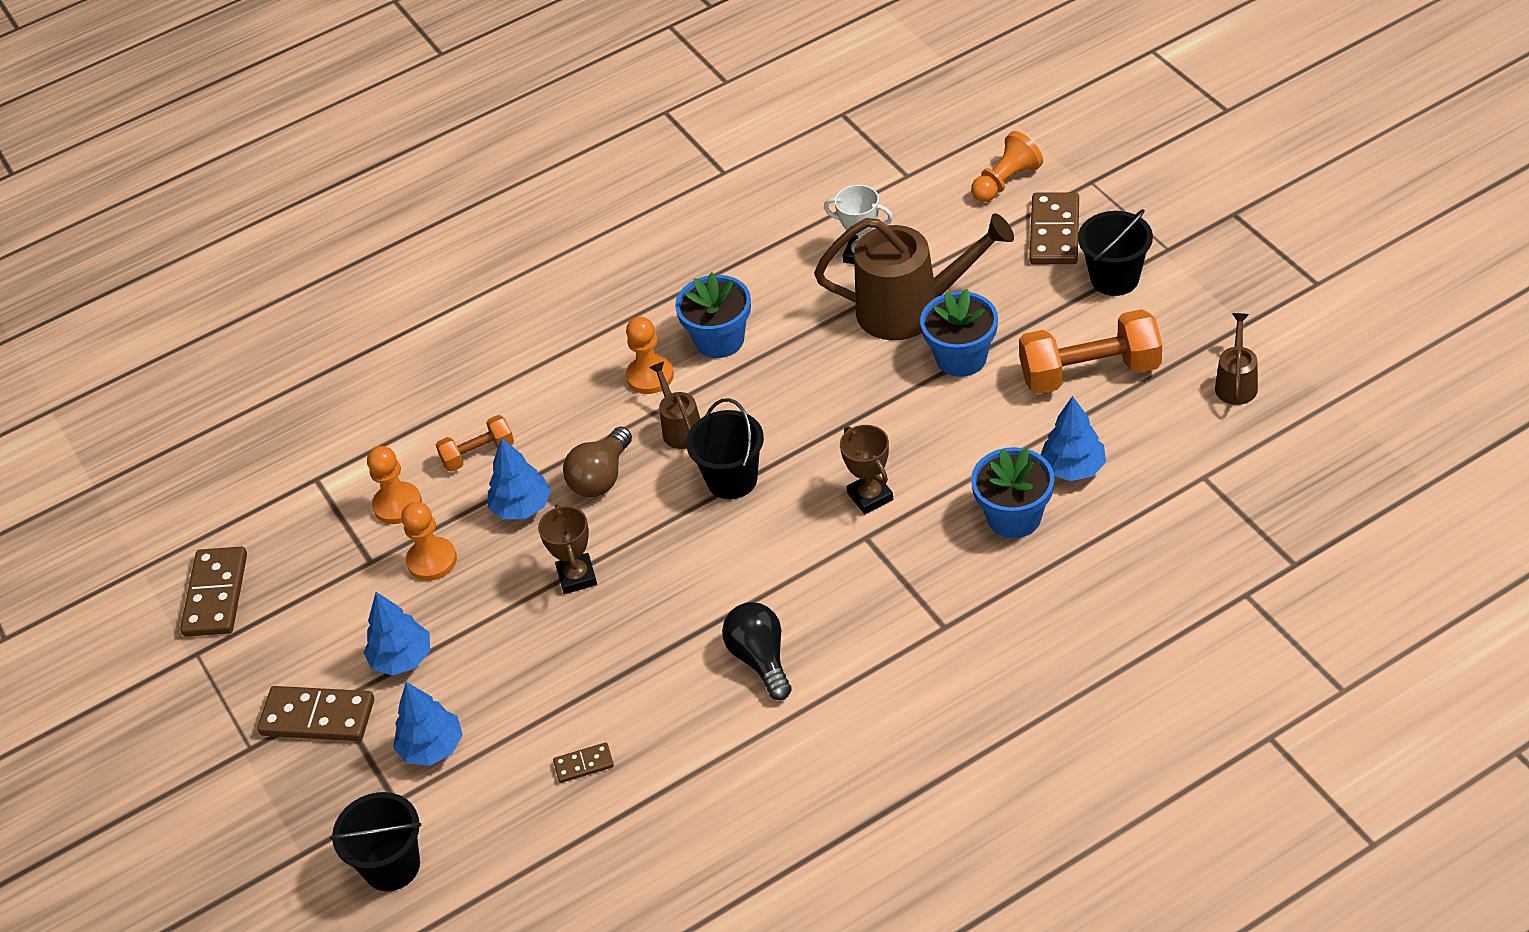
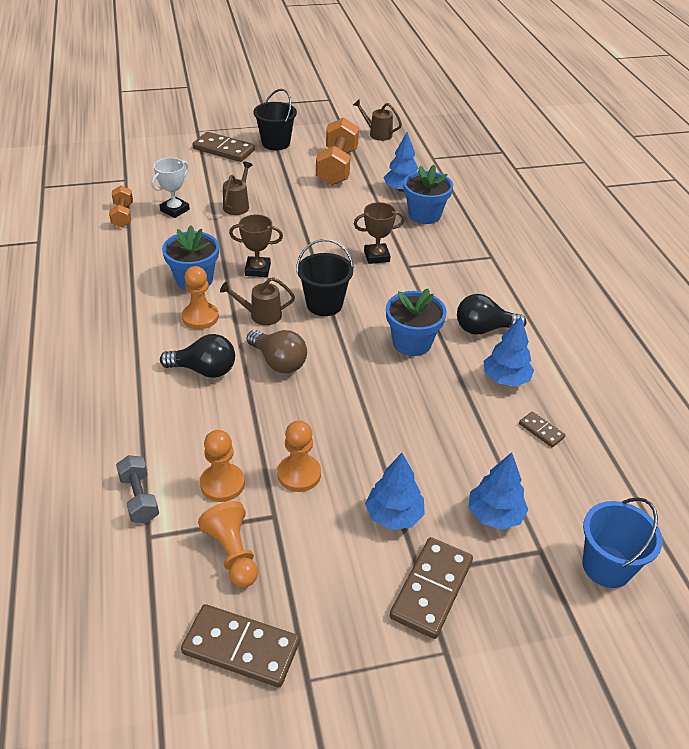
camera: 80 degrees left, 5 degrees down
(358, 451) = (139, 498): none -> grey dumbbell
(392, 866) = (606, 566): black bucket -> blue bucket
(478, 454) = (204, 422): orange dumbbell -> orange dumbbell (123, 215)
(522, 507) = (278, 409): blue tree -> blue tree (505, 379)
(559, 419) = (204, 370): none -> black light bulb
(577, 577) = (366, 395): brown trophy -> brown trophy (257, 270)
(584, 764) = (541, 431): brown domino -> brown domino turned 45 degrees counterclockwise
(912, 309) = (238, 205): brown watering can -> brown watering can, size x0.48
(961, 358) = (292, 200): blue flower pot -> blue flower pot (412, 342)
(1006, 181) = (168, 152): orange pawn -> orange pawn (233, 553)

